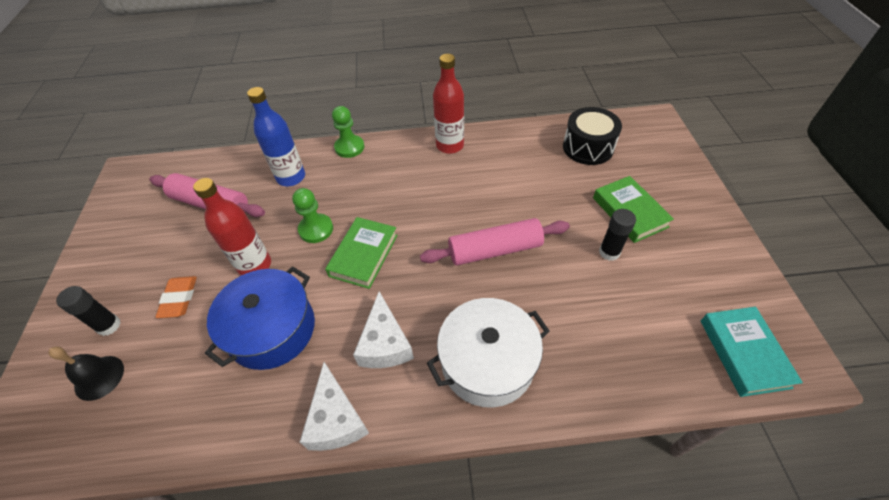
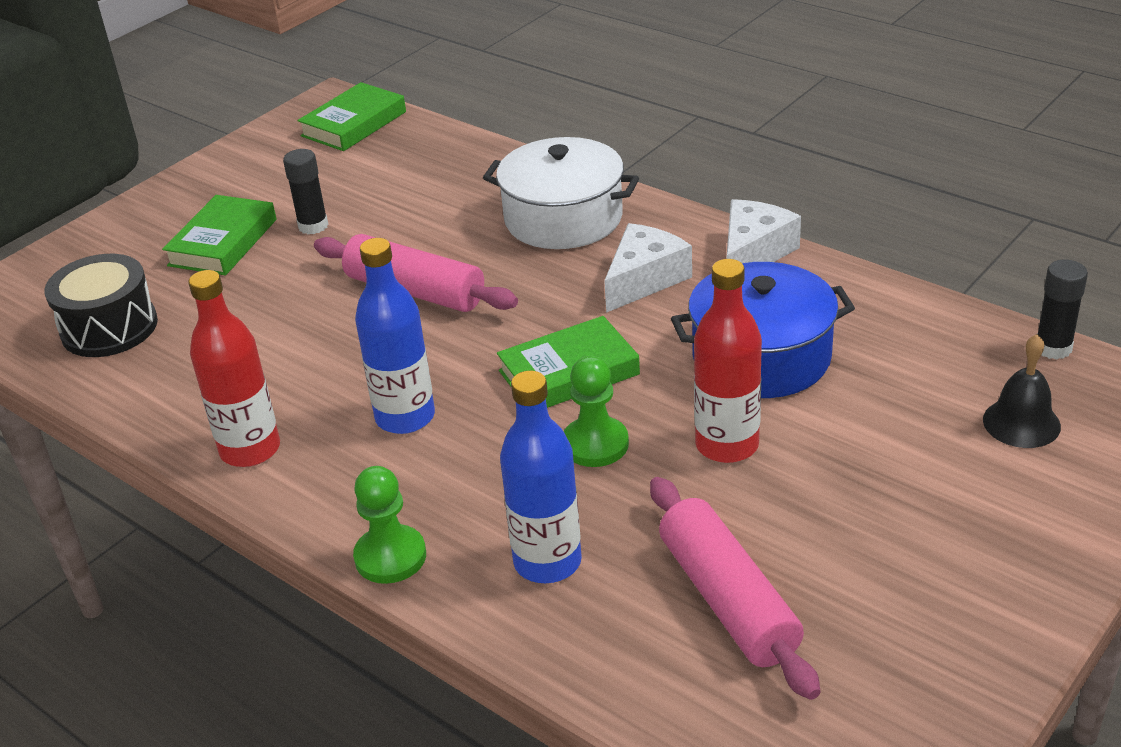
camera: 135 degrees left, 15 degrees down
(109, 326) = (993, 482): black glue stick -> black glue stick (1053, 348)
(179, 299) = (868, 462): orange eraser -> none
(410, 191) = (405, 417): none -> blue bottle
(744, 353) = (354, 124): turquoise book -> green book

